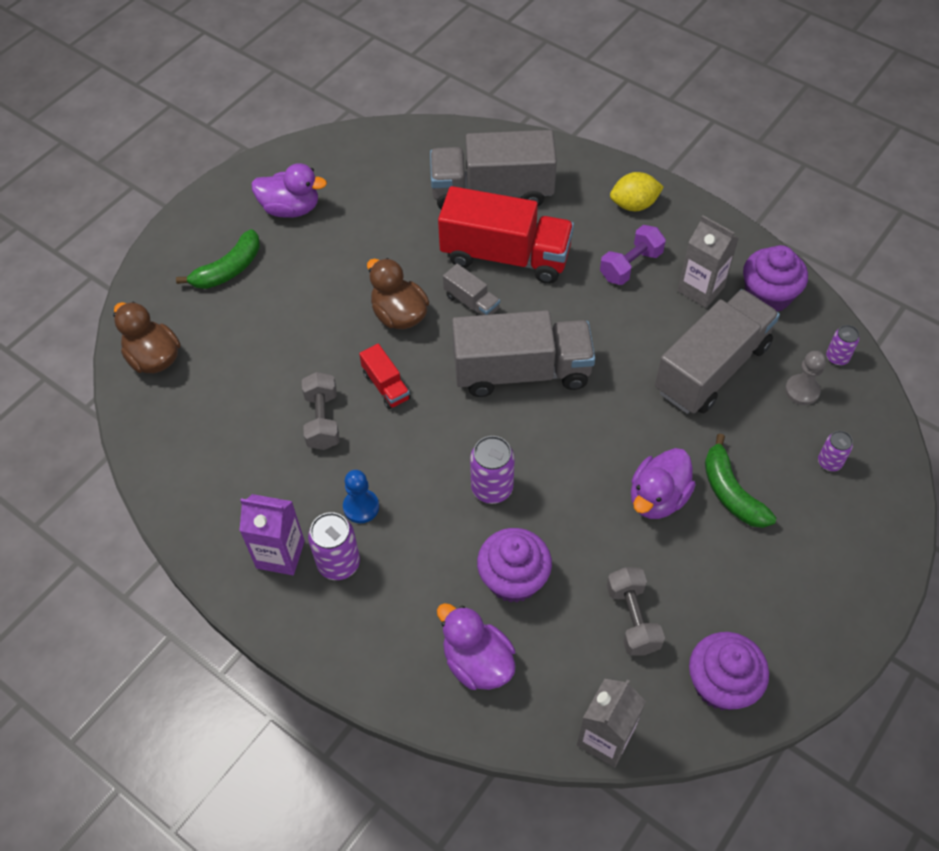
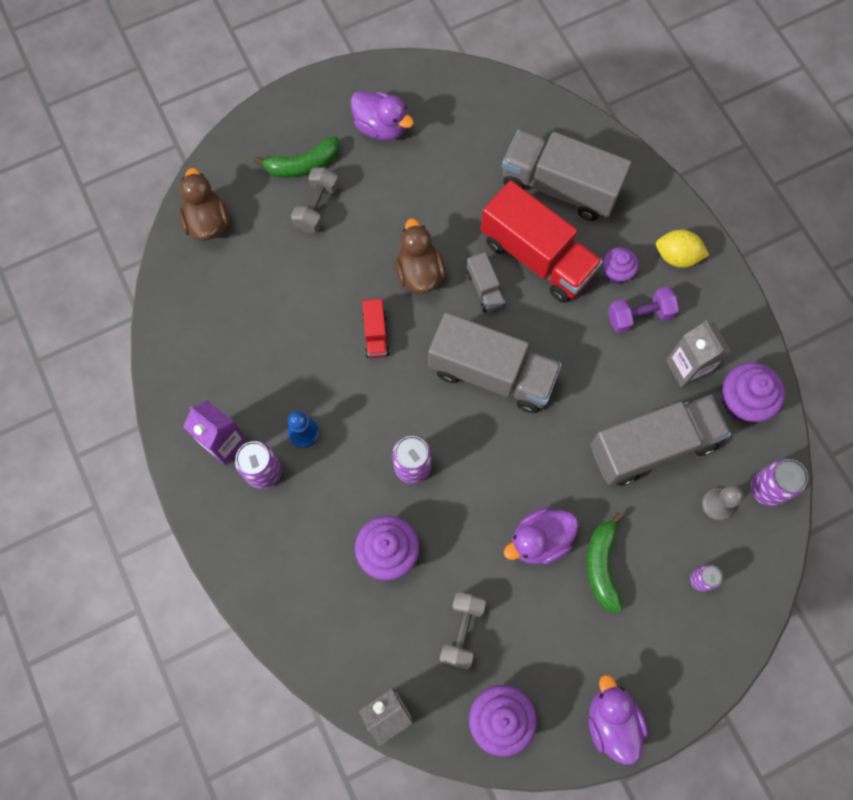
camera: 25 degrees right, 15 degrees up
(322, 420) = (311, 342): grey dumbbell -> grey dumbbell (317, 207)
(477, 662) = (326, 605): purple duck -> purple duck (611, 721)
(587, 239) = (616, 272): none -> purple cupcake
(837, 357) = (767, 489): purple can -> purple can, size x1.65

